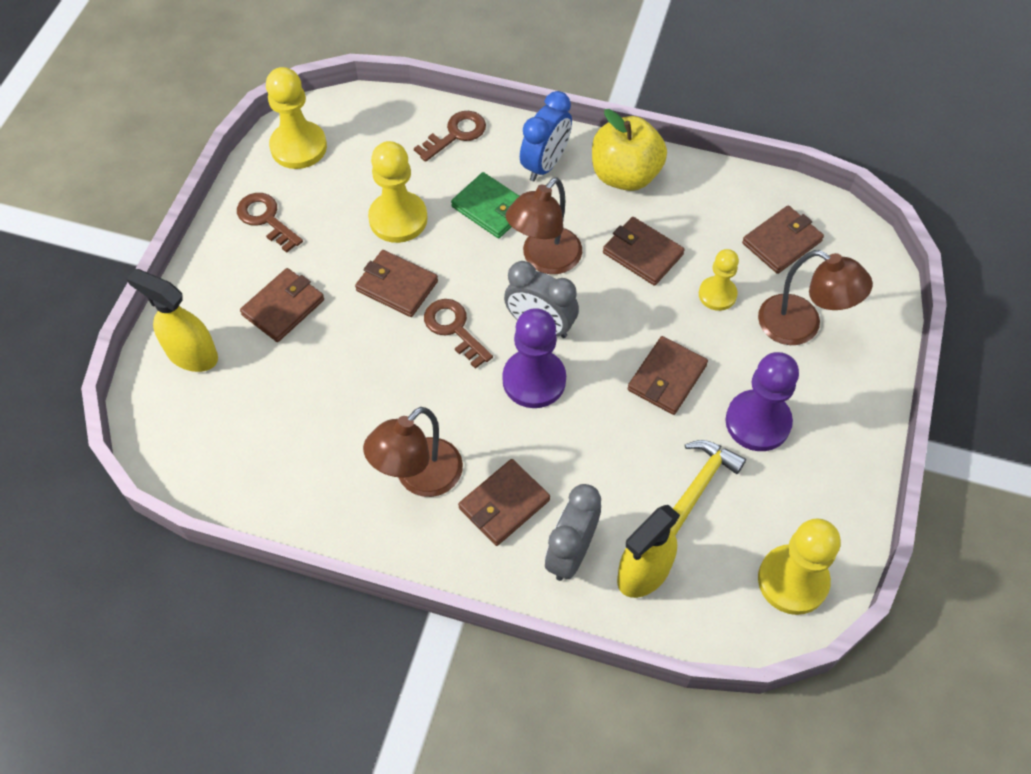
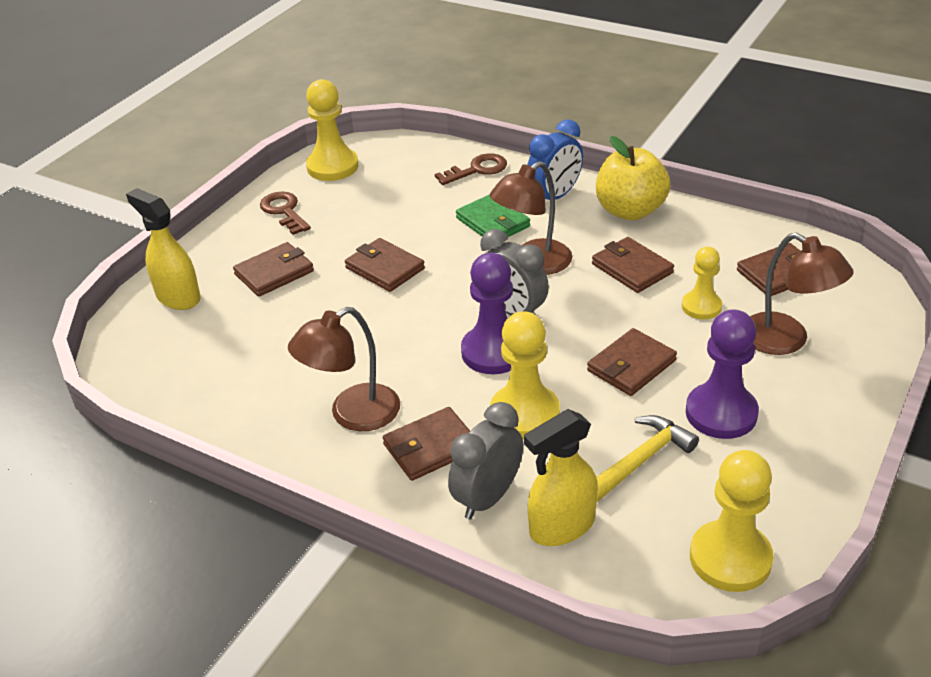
camera: 15 degrees right, 20 degrees down
(398, 219) = (403, 222): yellow pawn -> yellow pawn (524, 414)
(454, 328) = (428, 305): brown key -> none

